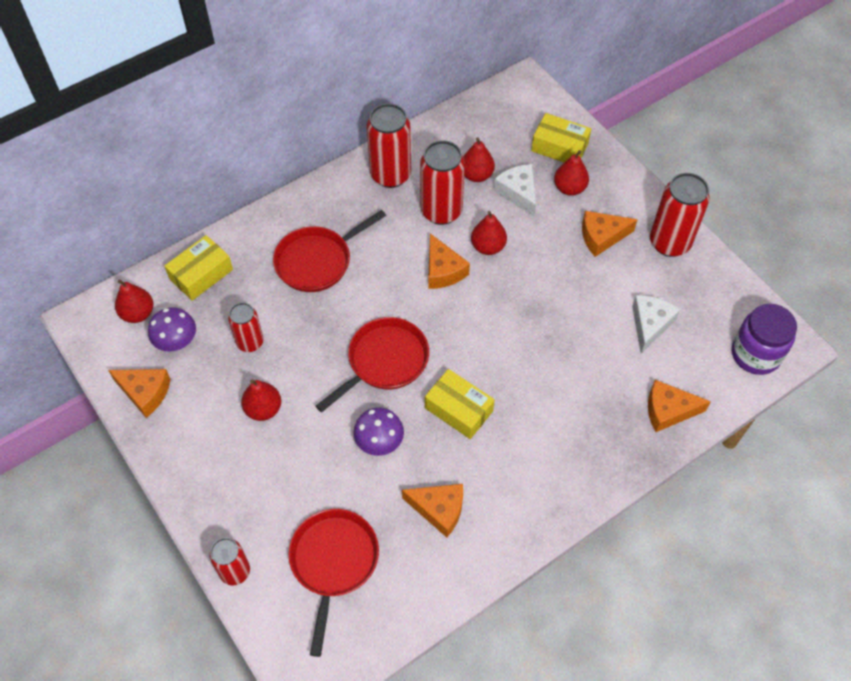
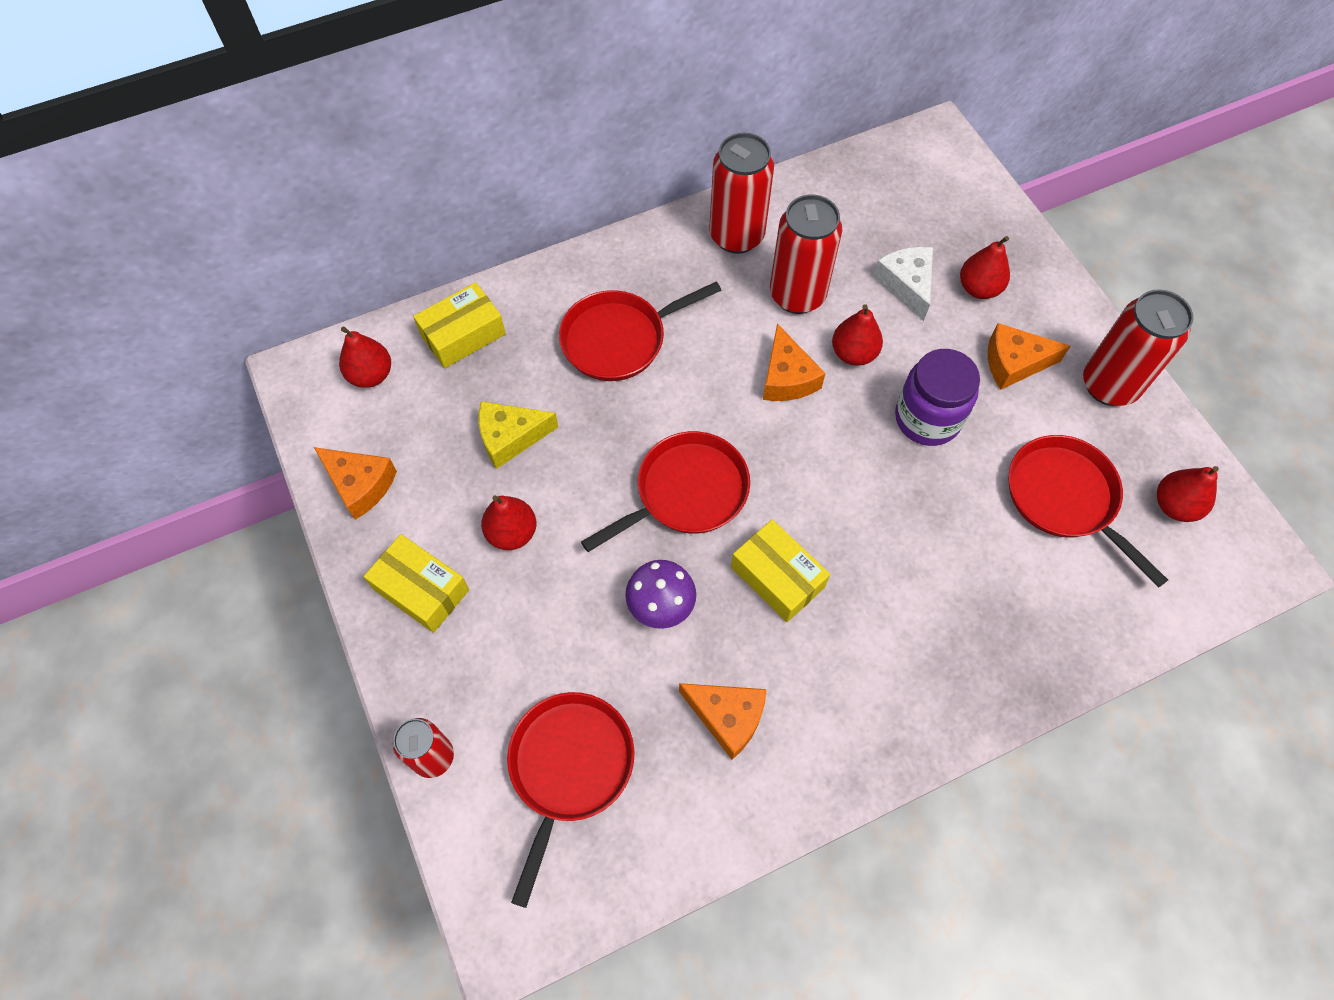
camera: 10 degrees right, 5 degrees up
(176, 341) = (414, 421): purple mushroom -> none
(250, 342) = (510, 437): red can -> yellow cheese
(476, 175) = (853, 252): red pear -> red pear (1174, 505)
(559, 147) = (973, 230): yellow box -> yellow box (421, 589)
(650, 325) = (1065, 498): white cheese -> red pan
(668, 410) = (1074, 627): orange cheese -> none
(755, 354) = (1212, 565): purple jar -> purple jar (927, 418)

